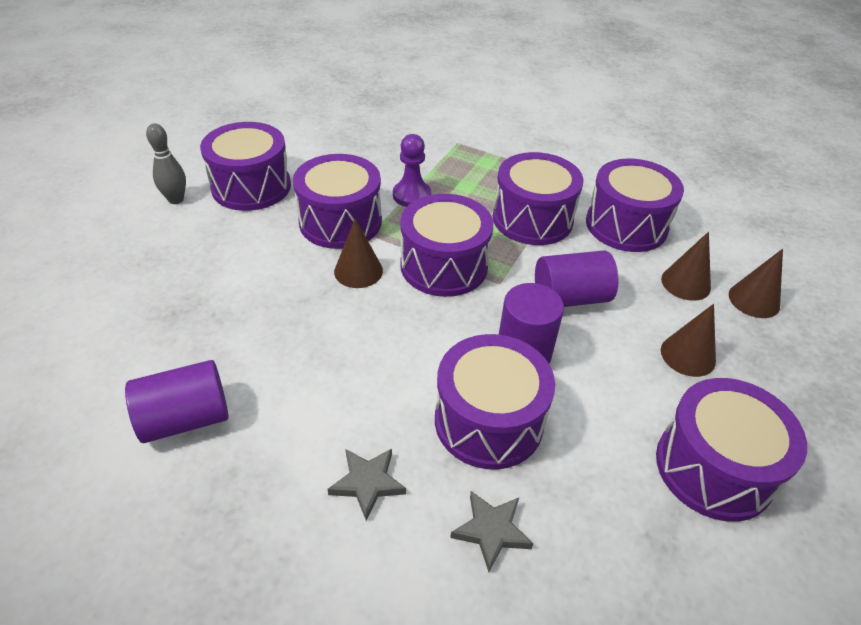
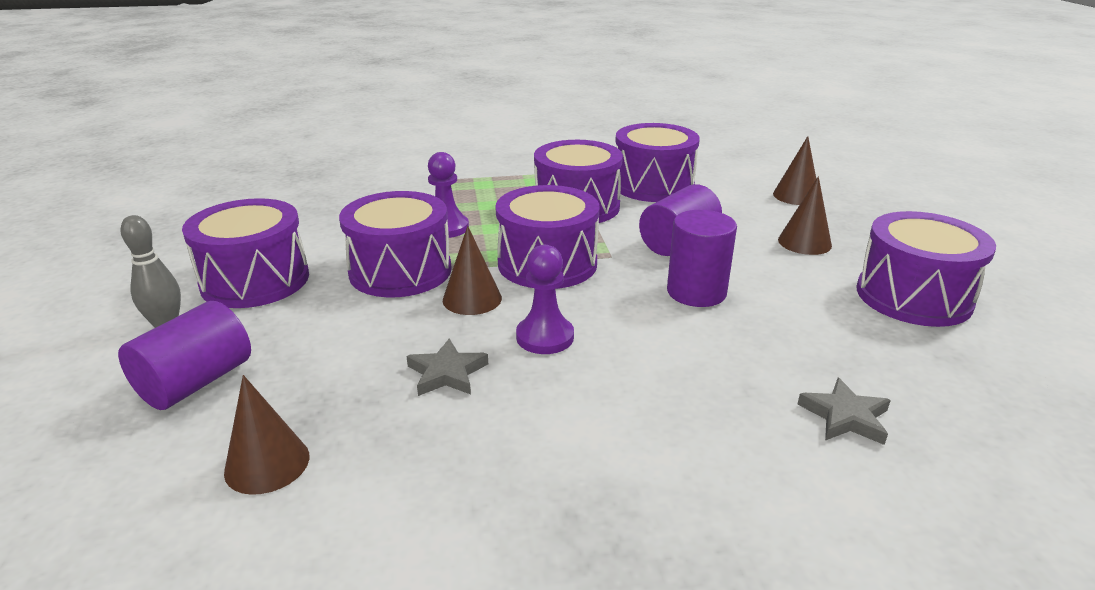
camera: 35 degrees left, 15 degrees down
(186, 418) = (452, 501): purple cylinder -> purple cylinder (196, 382)
(367, 331) = (545, 337): none -> purple pawn
(367, 483) = (707, 444): grey star -> grey star (447, 373)
(488, 421) = (736, 347): purple drum -> none
(685, 283) = (742, 203): brown cone -> brown cone (267, 464)

